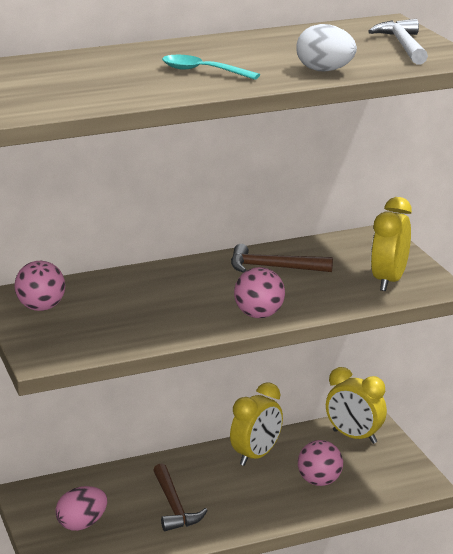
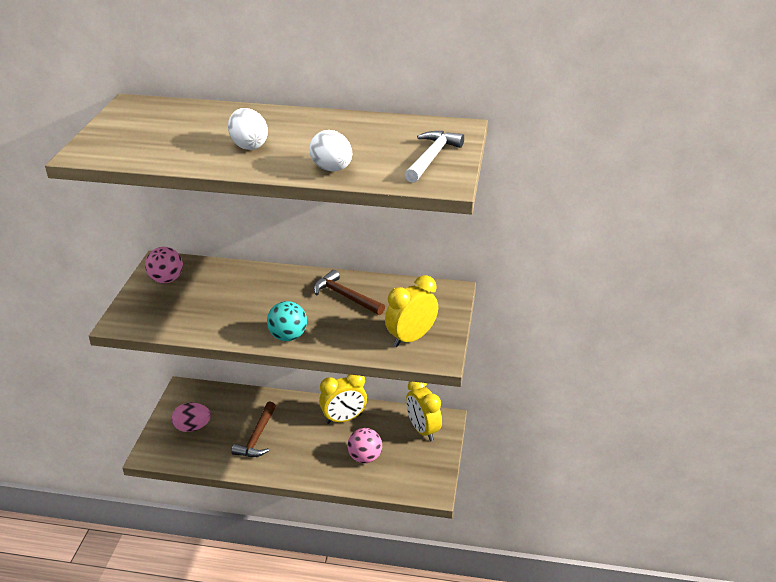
camera: 30 degrees right, 10 degrees up
(202, 71) = (249, 145): turquoise spoon -> white egg
(259, 315) = (288, 336): pink ball -> turquoise ball

